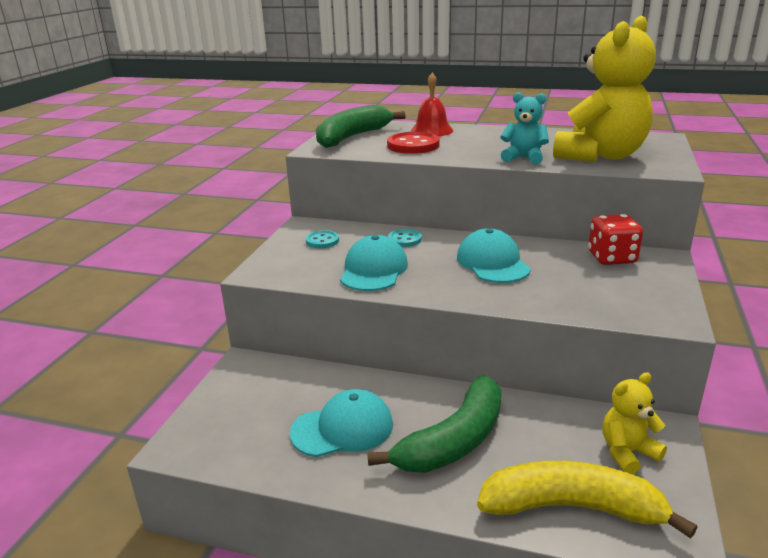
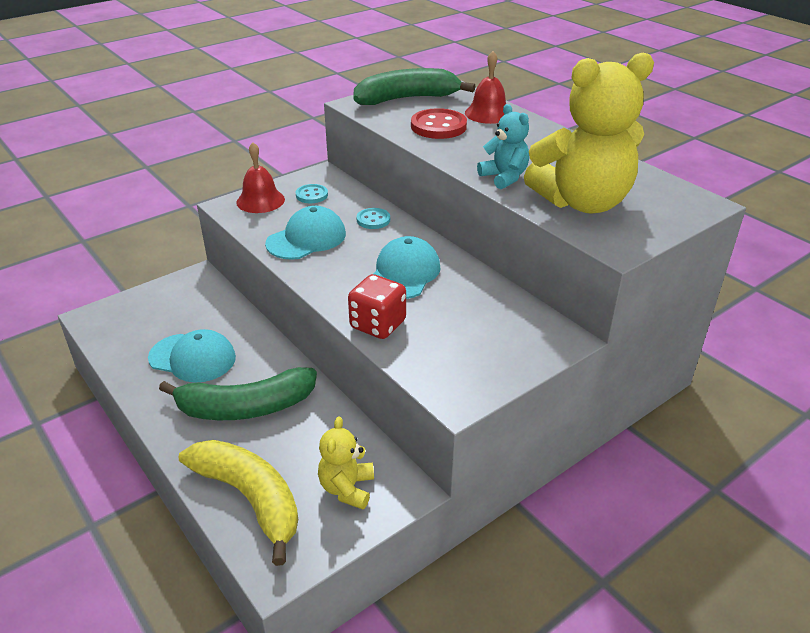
camera: 35 degrees right, 10 degrees up
(282, 259) = (260, 200): none -> red bell
(611, 258) = (513, 316): red dice -> red dice (378, 325)
(627, 452) = (347, 488): yellow teddy bear -> yellow teddy bear turned 90 degrees counterclockwise

